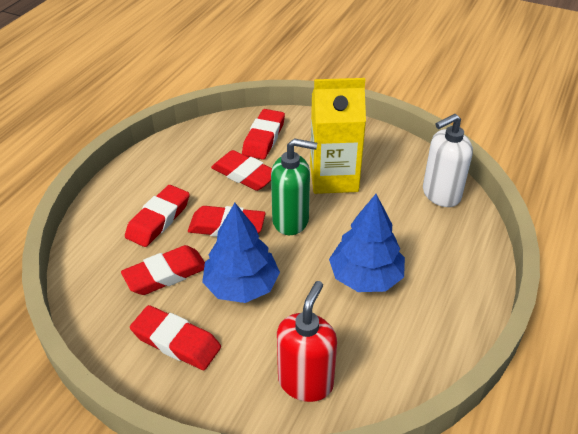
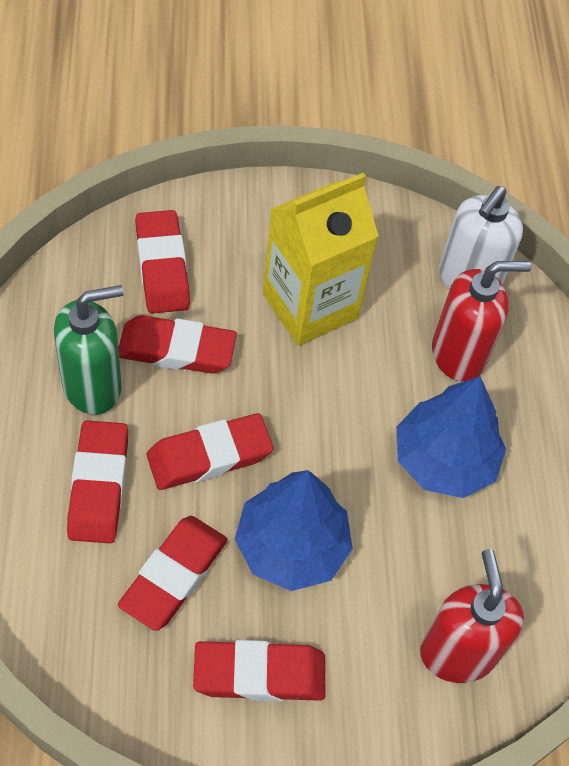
camera: 35 degrees left, 15 degrees up
(291, 220) = (294, 407): green soap dispenser -> green soap dispenser (93, 386)
(410, 228) = (459, 354): none -> red soap dispenser

